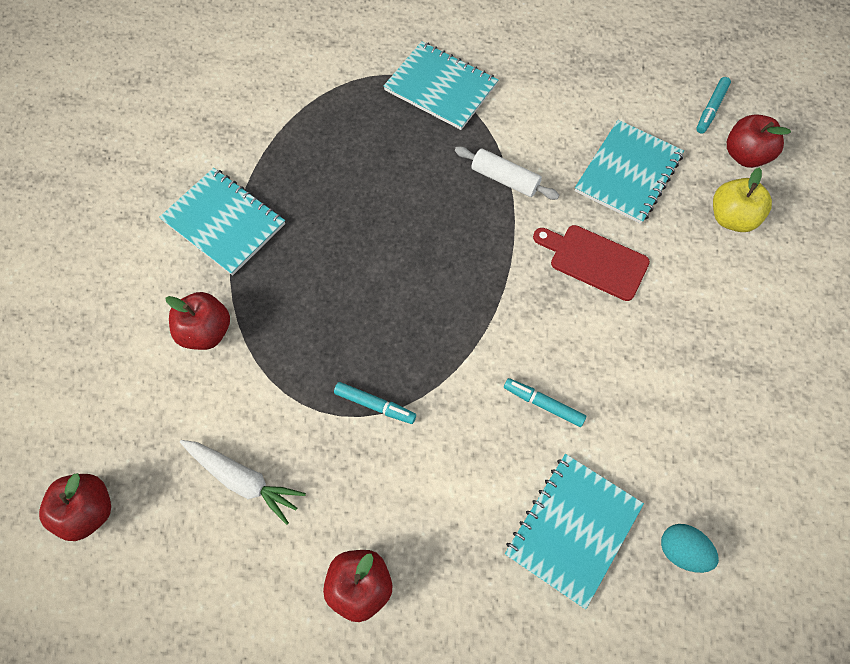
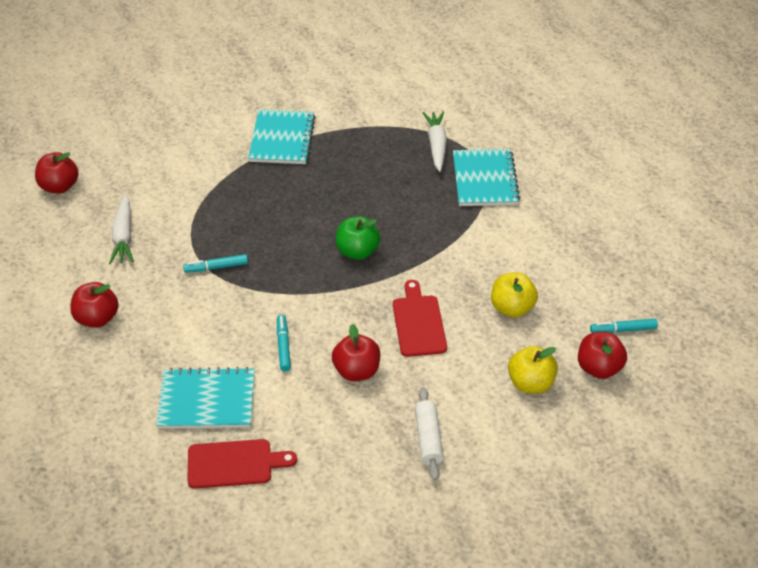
camera: 55 degrees right, 20 degrees down
(206, 331) = (203, 171): red apple -> red apple (356, 371)
(358, 95) = (436, 145): none -> white carrot
(375, 405) = (216, 267): turquoise marker -> turquoise marker turned 90 degrees clockwise
(456, 254) = (357, 251): none -> green apple
(505, 179) = (441, 247): white rolling pin -> white rolling pin (428, 439)
(628, 173) = (512, 308): turquoise notebook -> yellow apple
(682, 550) = (234, 464): turquoise egg -> red cutting board

